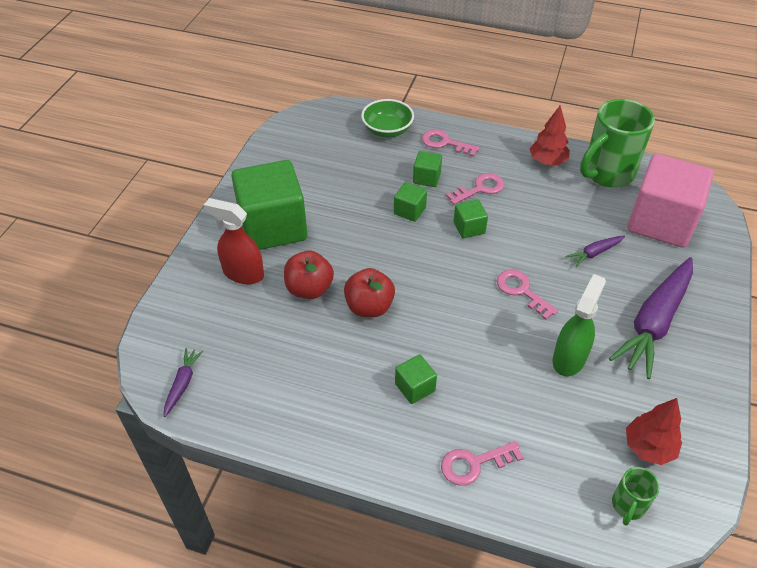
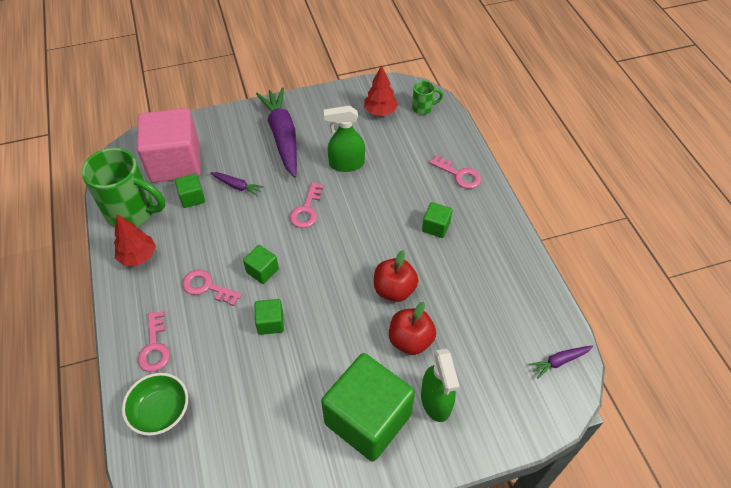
camera: 125 degrees left, 5 degrees up
(243, 273) = (436, 401): red spray bottle -> green spray bottle
(426, 178) = (218, 334): green cube -> green cube (192, 197)
(654, 322) = (282, 136): purple carrot -> purple carrot turned 105 degrees counterclockwise

